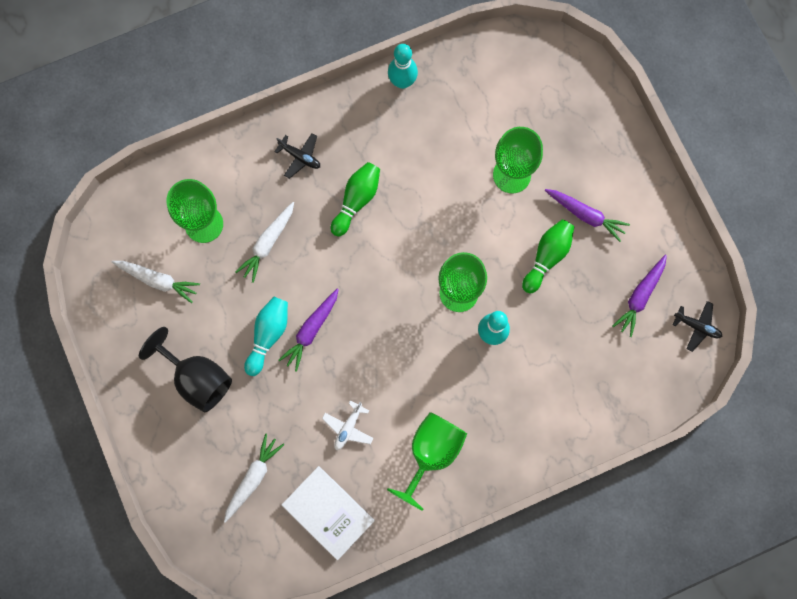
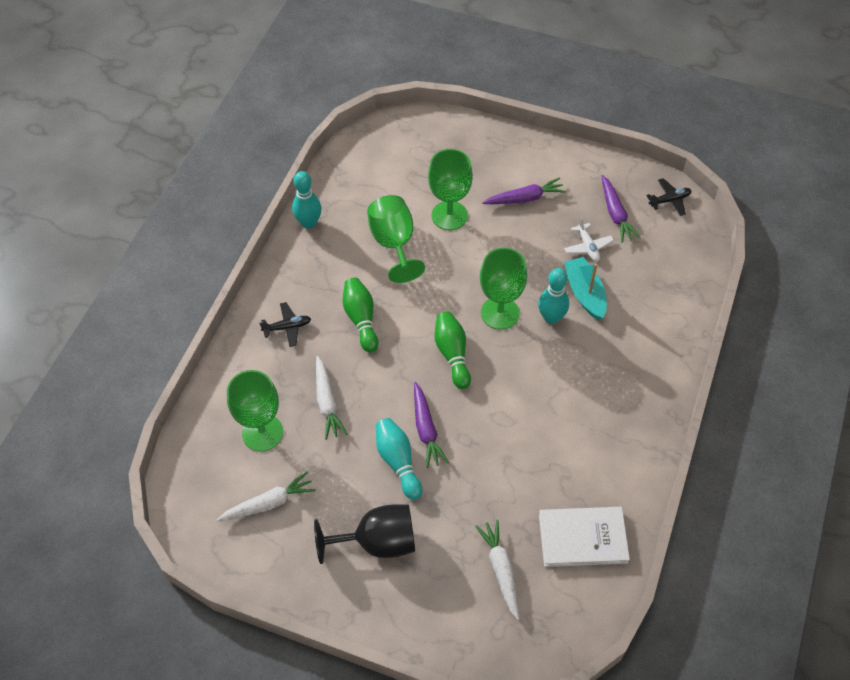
camera: 45 degrees left, 20 degrees down
(348, 427) = (528, 467): white plane -> white plane (588, 246)
(431, 453) = (604, 428): green goblet -> green goblet (394, 244)
(538, 339) = (585, 293): none -> turquoise boat
(547, 257) = (531, 242): green bowling pin -> green bowling pin (452, 354)

